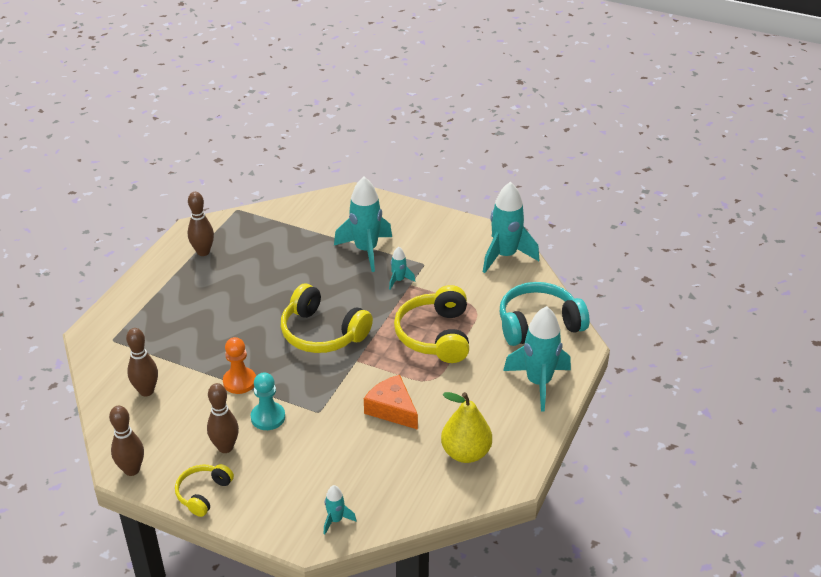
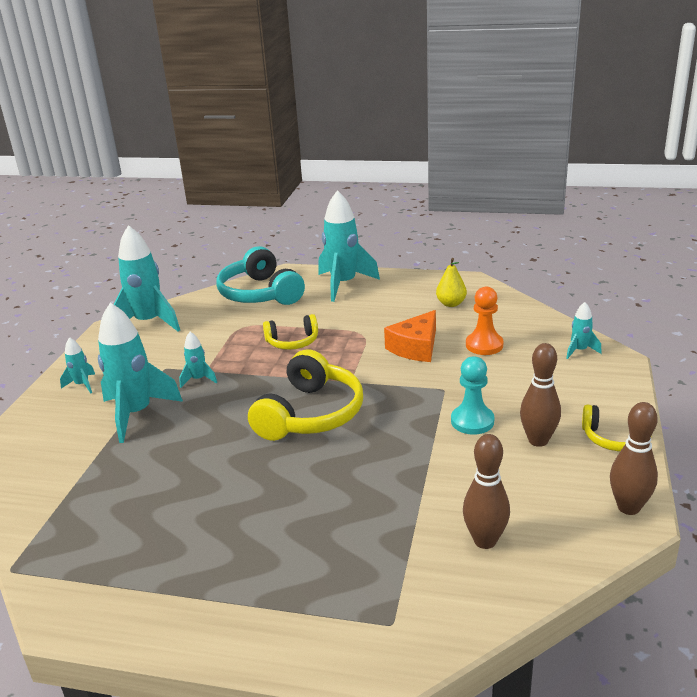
camera: 100 degrees left, 10 degrees down
(203, 252) = (136, 578): brown bowling pin -> none
(239, 382) = (424, 458): orange pawn -> orange pawn (484, 345)
(418, 225) = (82, 385): none -> turquoise rocket
(435, 335) = (293, 342): yellow headphones -> yellow headphones, size x0.57
(466, 453) = (451, 304): yellow pear -> yellow pear, size x0.62

